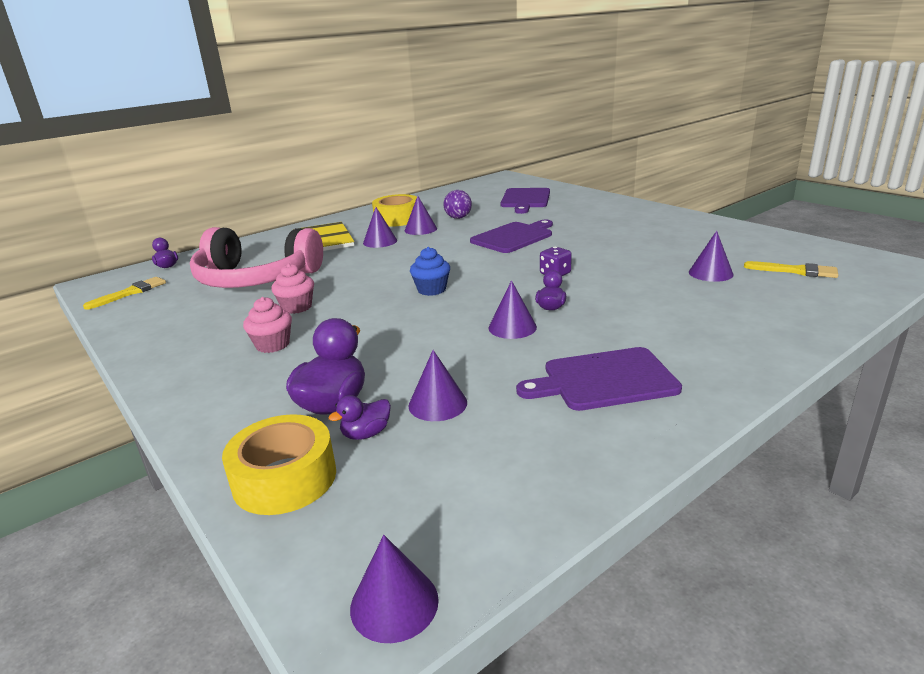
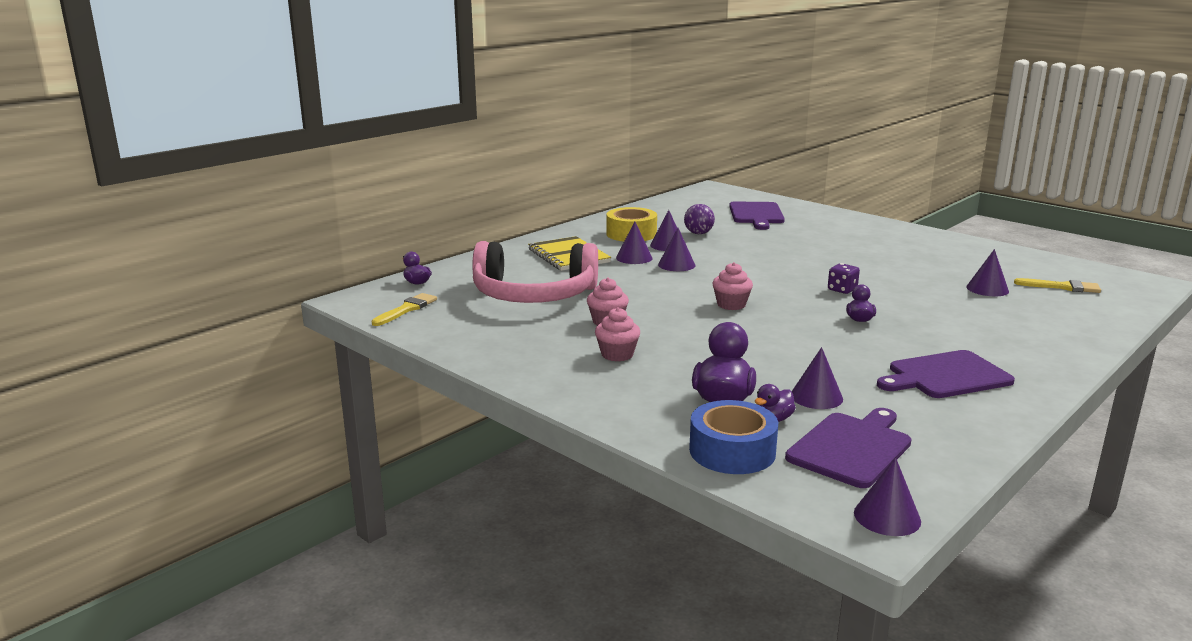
camera: 10 degrees left, 5 degrees down
(284, 478) = (732, 451): yellow tape -> blue tape
(431, 290) = (731, 305): blue cupcake -> pink cupcake
(512, 327) = (836, 336): purple cone -> purple cone (676, 265)
(514, 237) = (774, 254): purple cutting board -> purple cutting board (851, 448)

